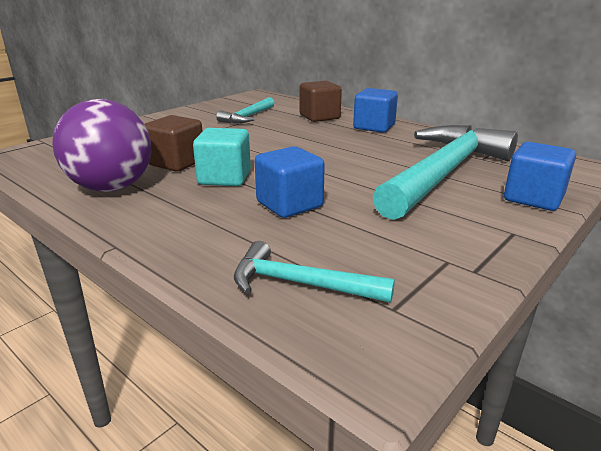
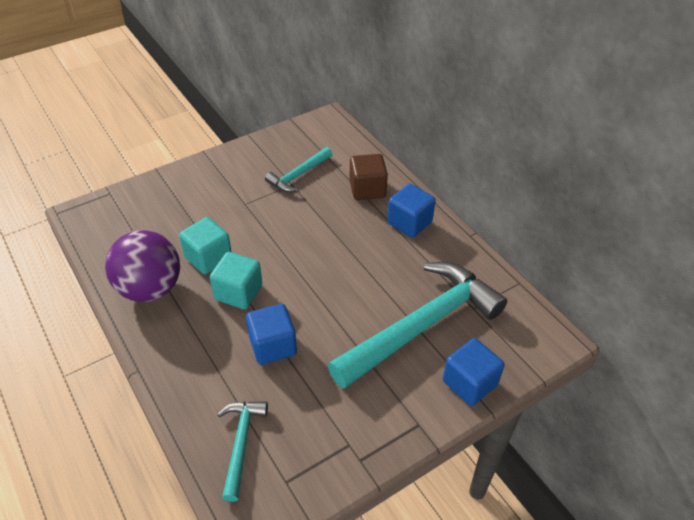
camera: 15 degrees right, 20 degrees up
(177, 163) = (208, 258): brown cube -> turquoise cube
(300, 284) = (241, 443): turquoise hammer -> turquoise hammer turned 60 degrees clockwise

